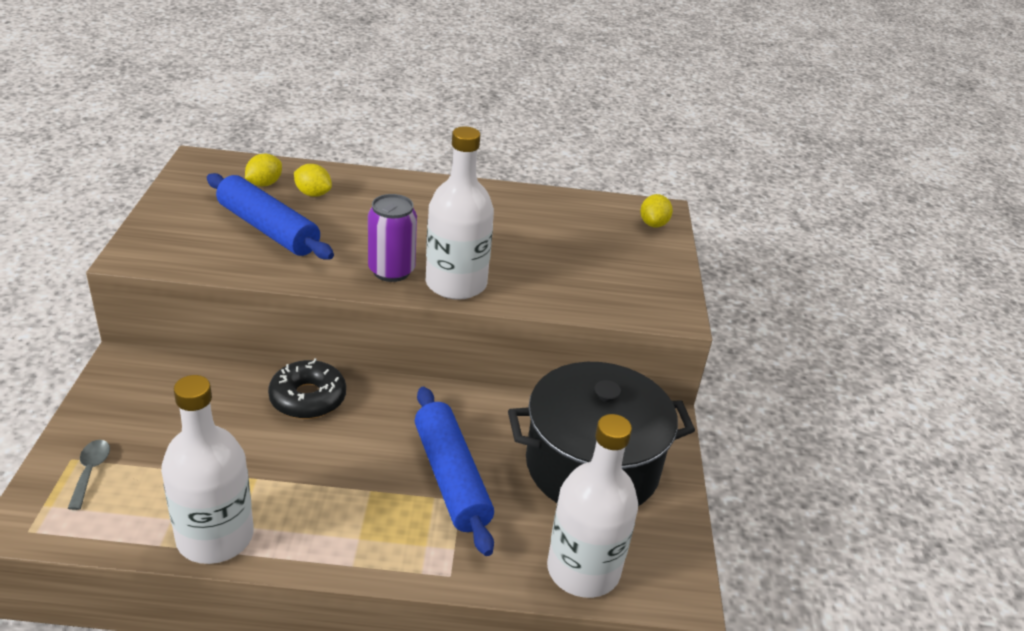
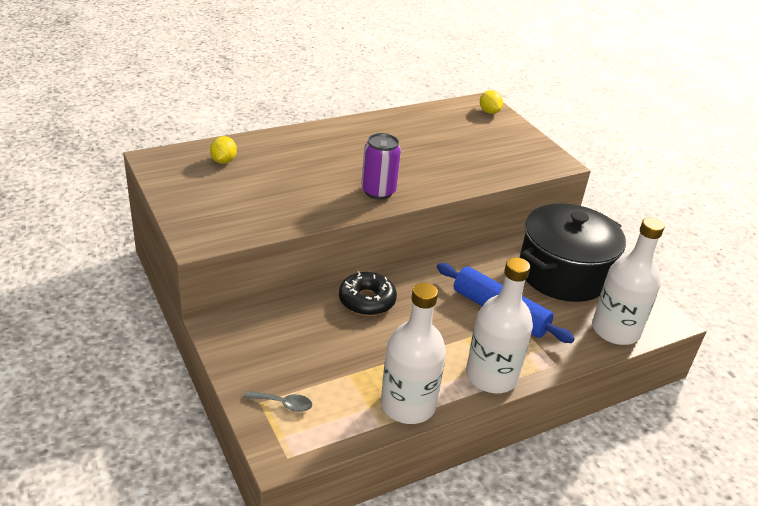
camera: 30 degrees left, 0 degrees up
(90, 471) = (283, 404): grey spoon -> grey spoon turned 135 degrees clockwise
(268, 229) = (266, 191): blue rolling pin -> none
(313, 194) = (265, 157): yellow lemon -> none
(456, 284) = (425, 186): white bottle -> white bottle (491, 376)

